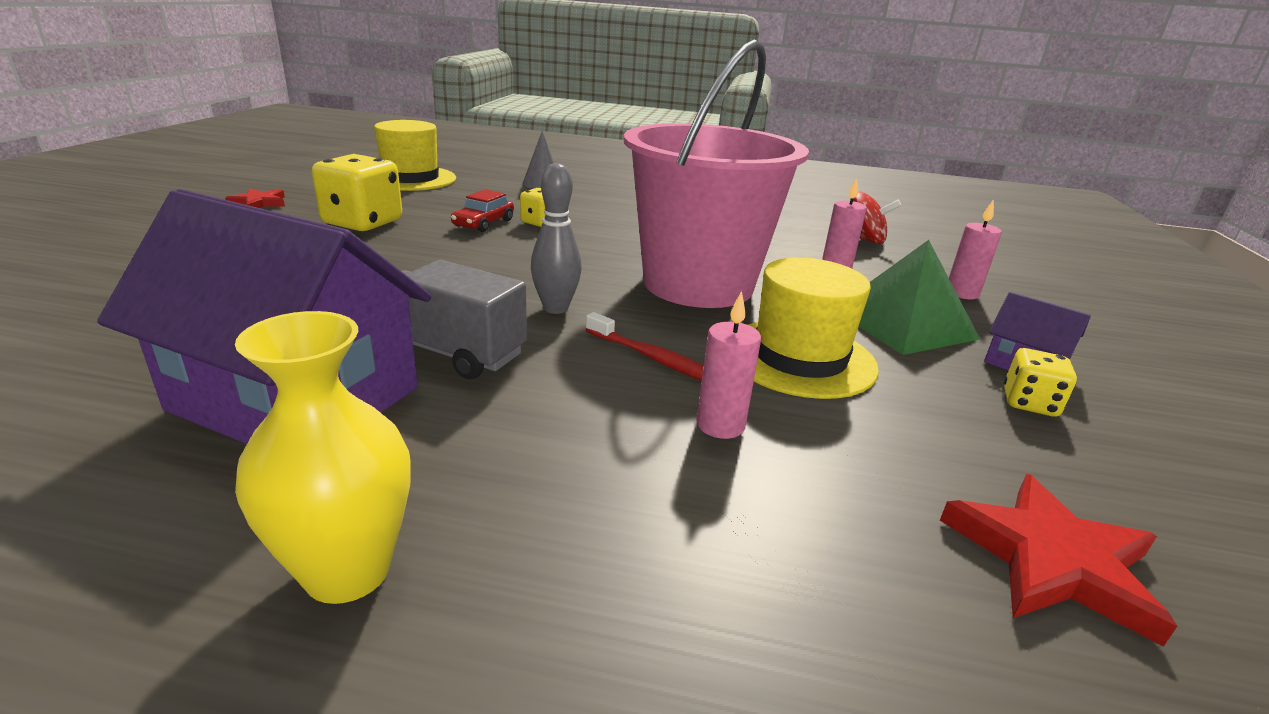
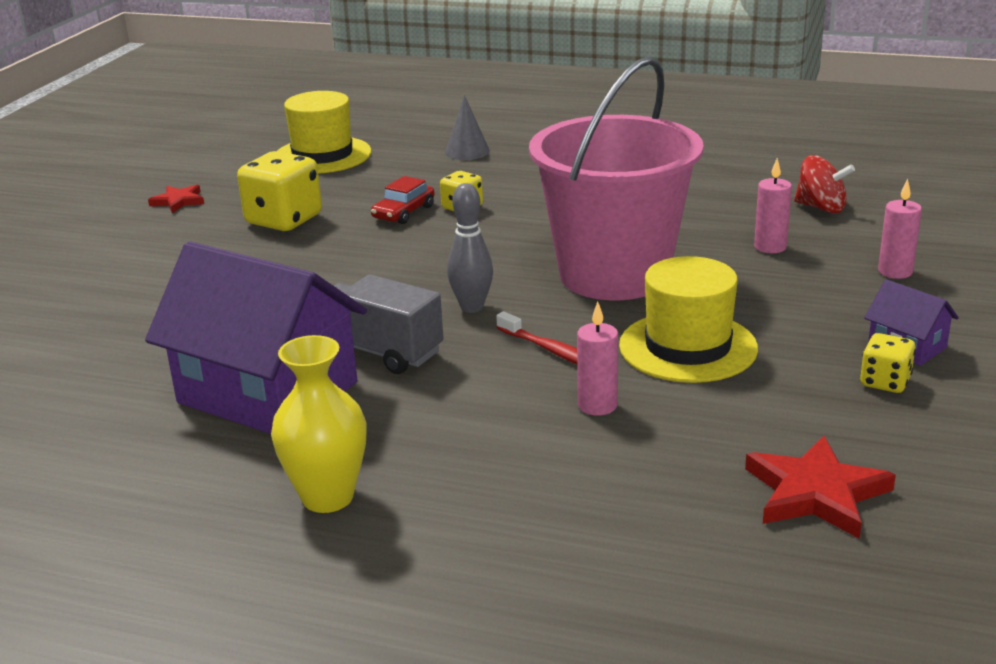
camera: 10 degrees right, 0 degrees up
(903, 324) = (809, 309): green pyramid -> none

